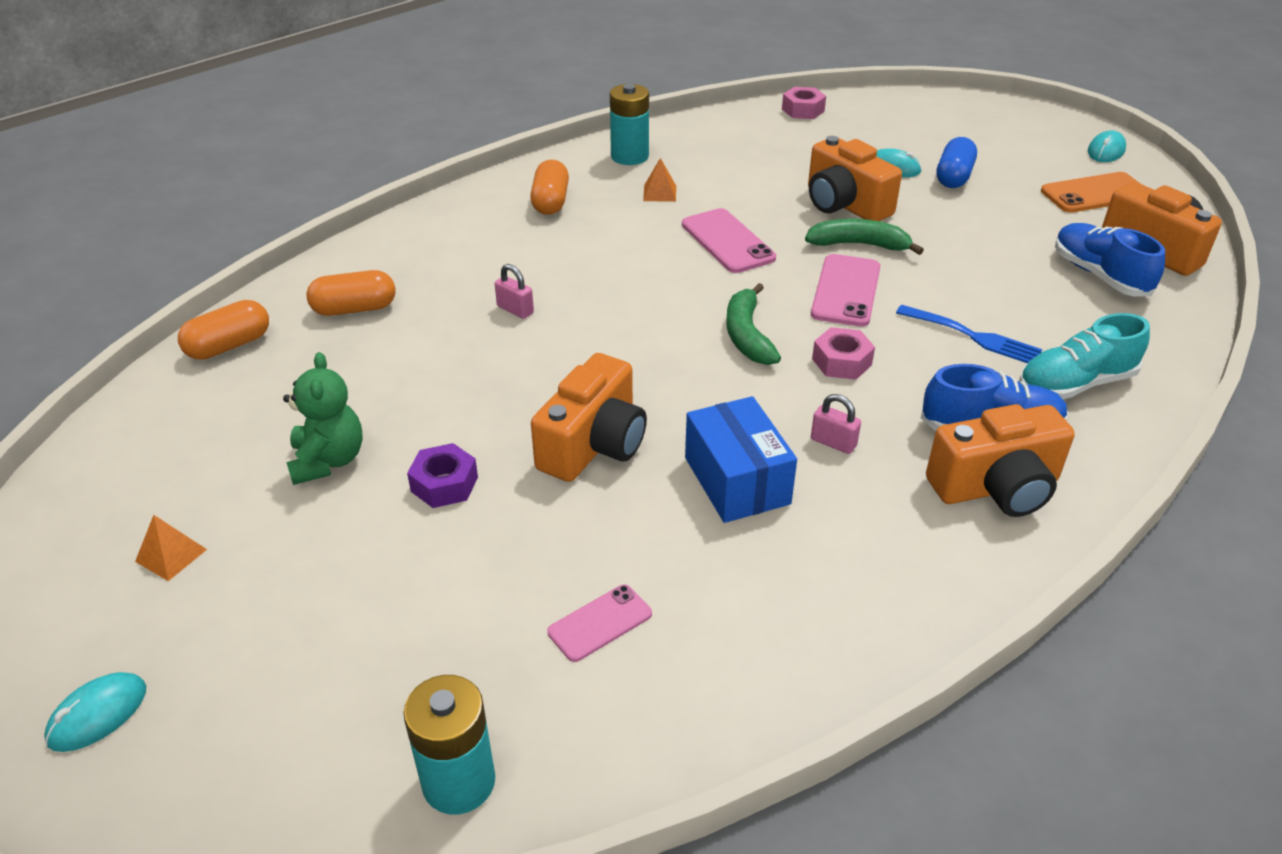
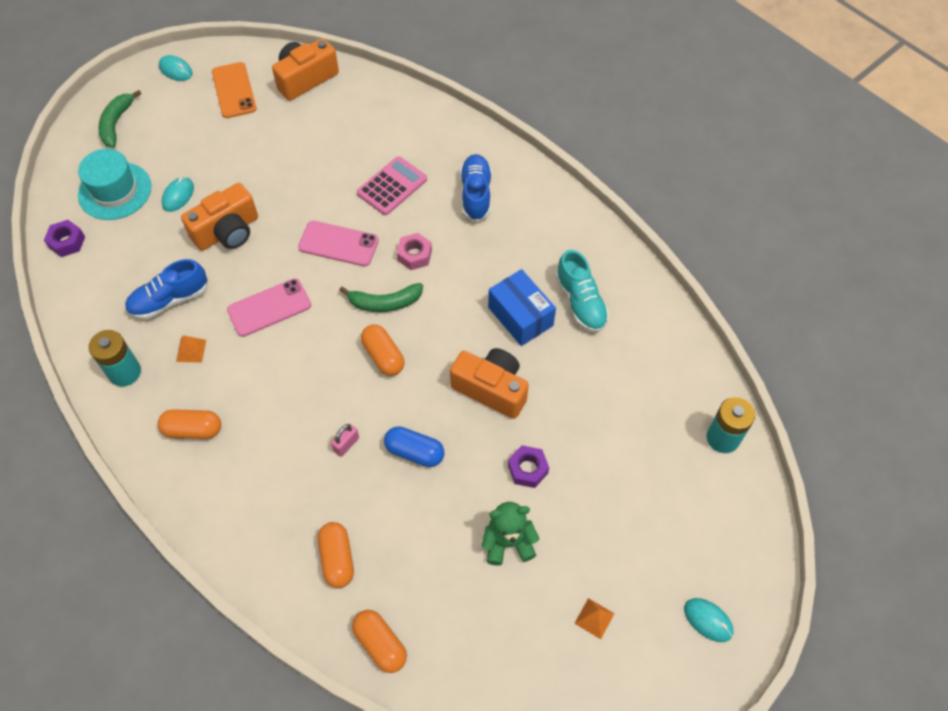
camera: 90 degrees left, 20 degrees up
(600, 623) = (626, 382): pink phone -> none
(654, 336) = (383, 356): none -> orange capsule
(736, 480) = (520, 316): blue box -> blue box turned 75 degrees clockwise
(803, 110) = (67, 242): pink nut -> purple nut
(833, 442) = (488, 268): pink padlock -> none
(859, 245) = (283, 230): green banana -> green banana (116, 123)
(885, 129) = (115, 191): none -> turquoise hat
(953, 177) = (198, 162): blue capsule -> blue capsule (414, 452)
(973, 336) = (392, 186): blue fork -> pink calculator
(996, 487) = (522, 201): orange camera -> none
(1075, 384) = (438, 149): turquoise shoe -> turquoise shoe (580, 302)
(1099, 275) = (332, 112): blue shoe -> blue shoe (169, 300)

